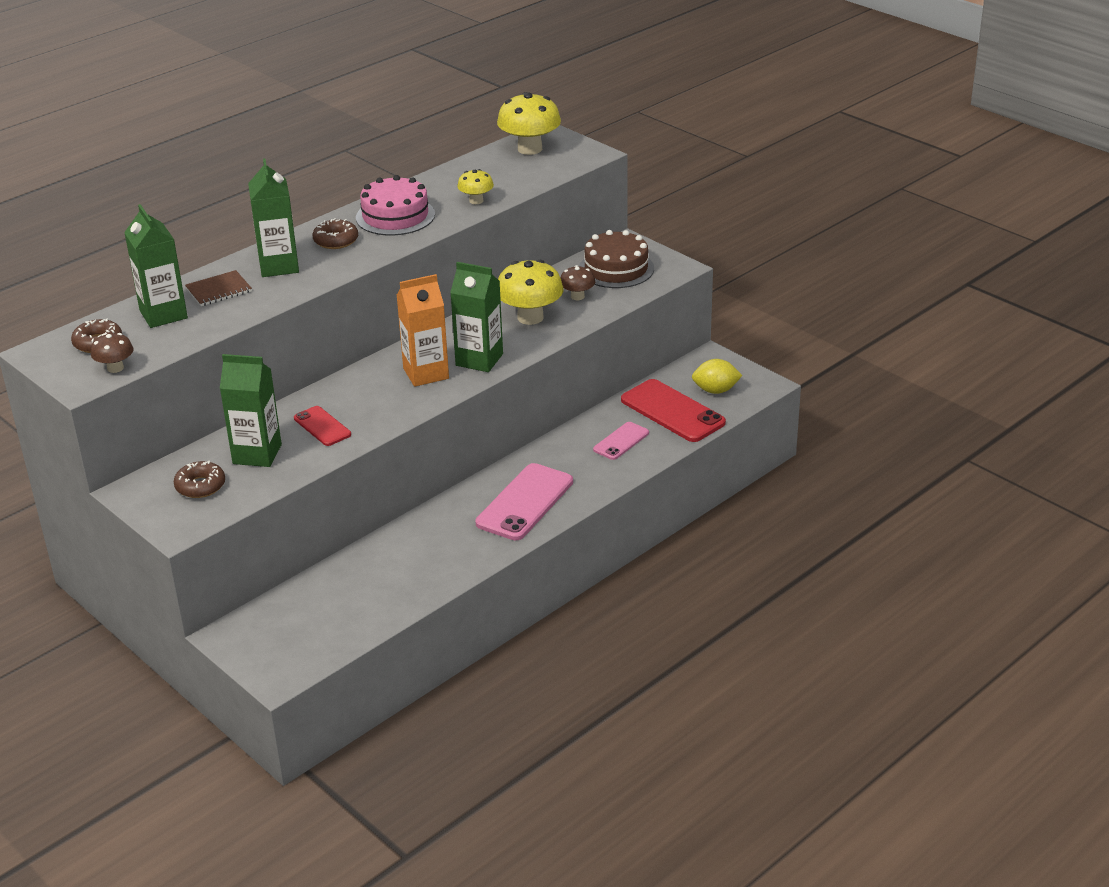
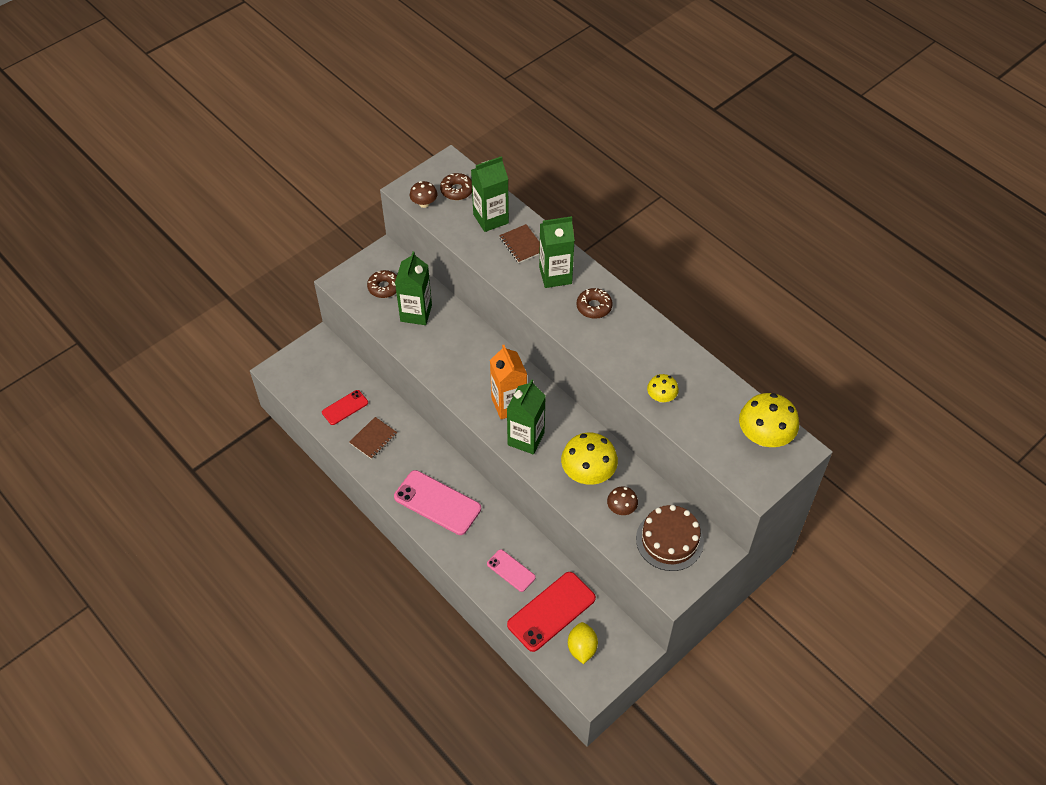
camera: 90 degrees right, 20 degrees up
(322, 426) = (445, 346): red phone -> red phone (345, 407)
(395, 216) = (634, 342): pink cake -> none
(418, 565) = (373, 438): none -> brown notebook

